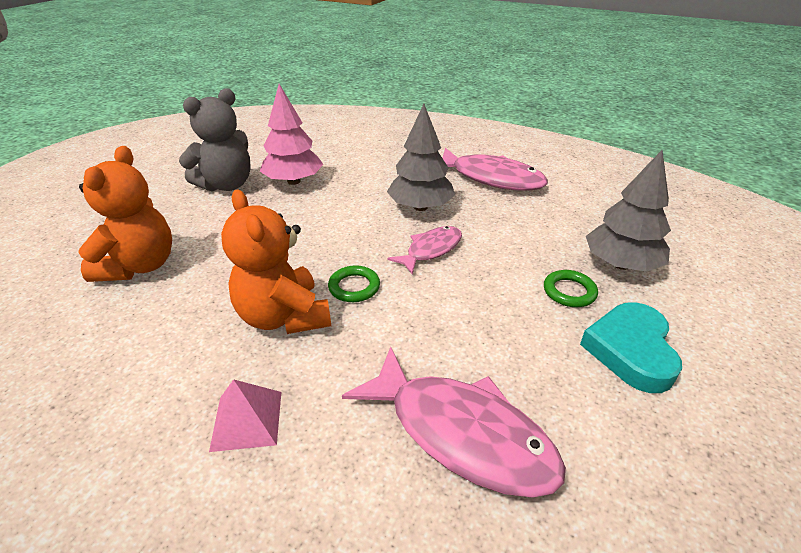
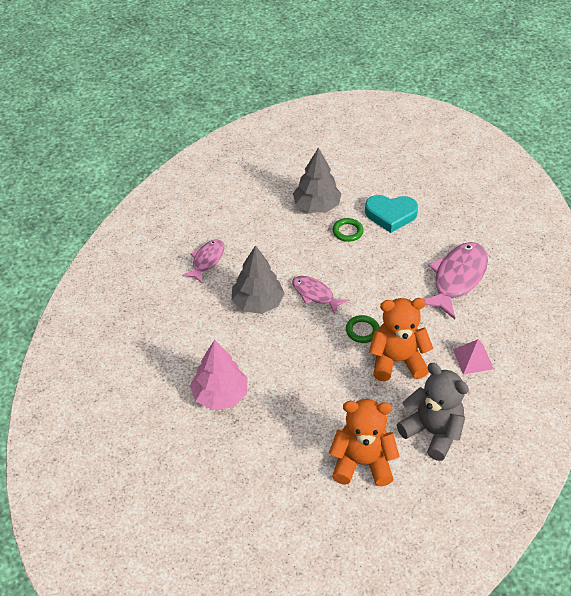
camera: 95 degrees left, 10 degrees up
(226, 185) = (231, 447): grey teddy bear -> grey teddy bear (432, 432)
(284, 316) = (397, 361): orange teddy bear -> orange teddy bear turned 150 degrees counterclockwise
(491, 178) = (207, 260): pink fish -> pink fish, size x0.58

